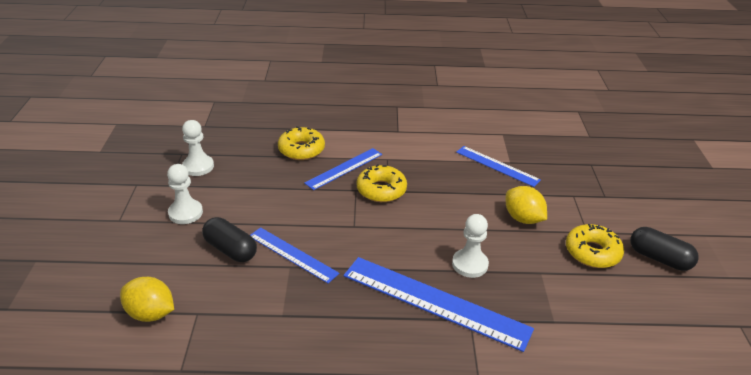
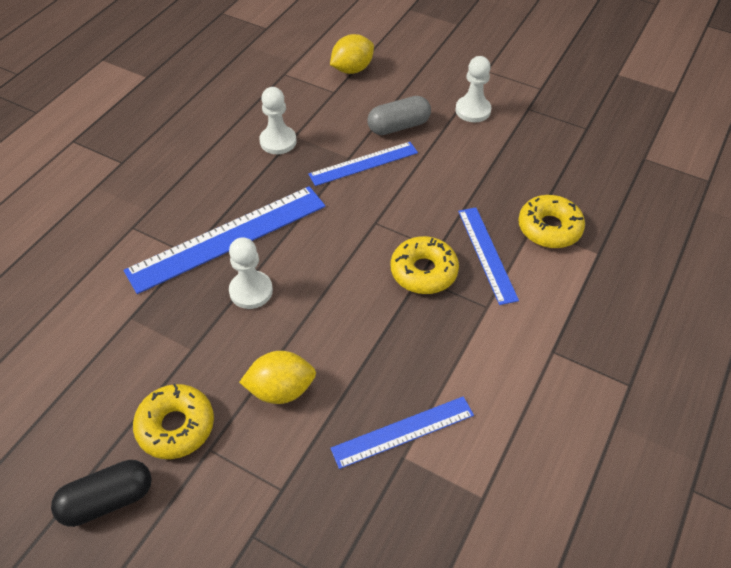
camera: 120 degrees right, 15 degrees up
(198, 166) = (553, 135): white pawn -> white pawn (278, 141)
(230, 249) = (398, 126): black capsule -> grey capsule

